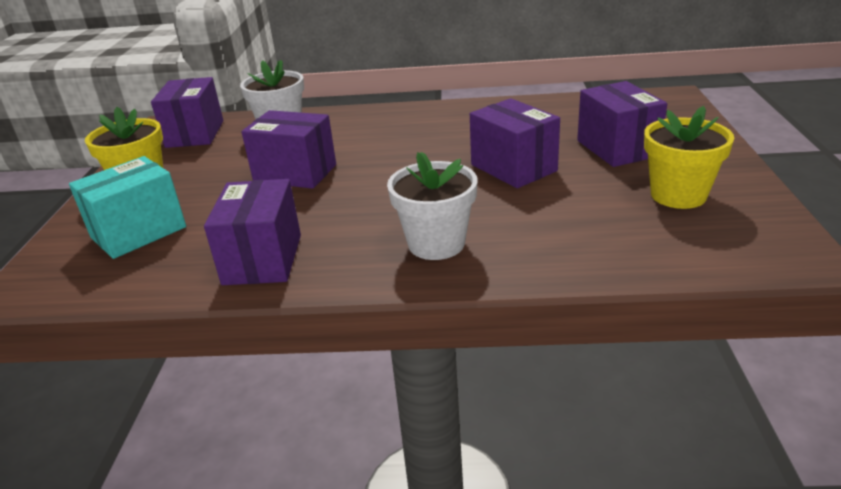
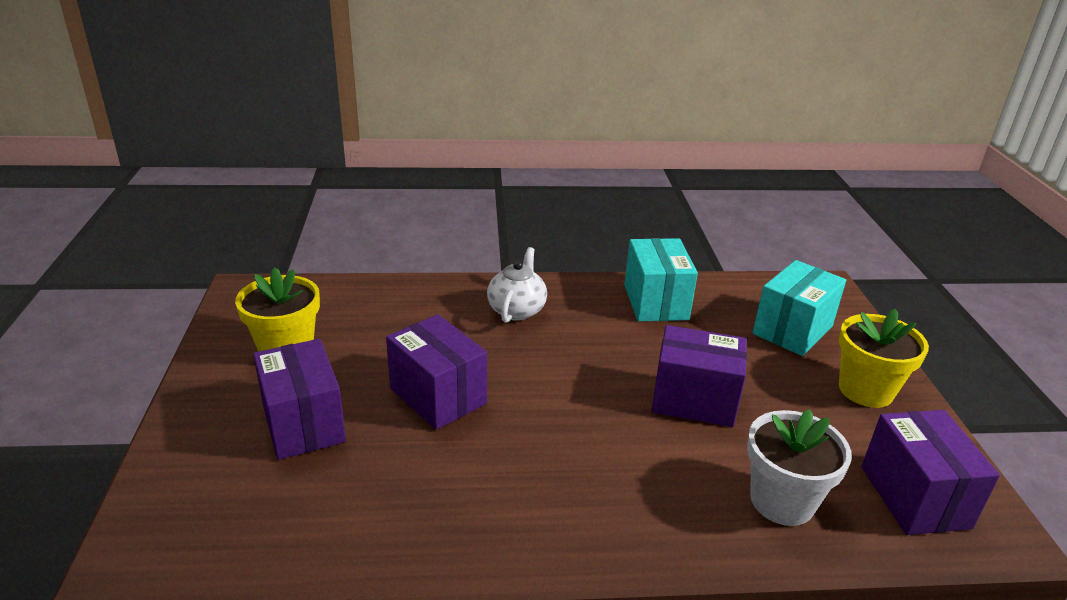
camera: 170 degrees right, 0 degrees up
(263, 259) = (655, 302): purple box -> turquoise box
(436, 244) = (516, 310): white flower pot -> white teapot

